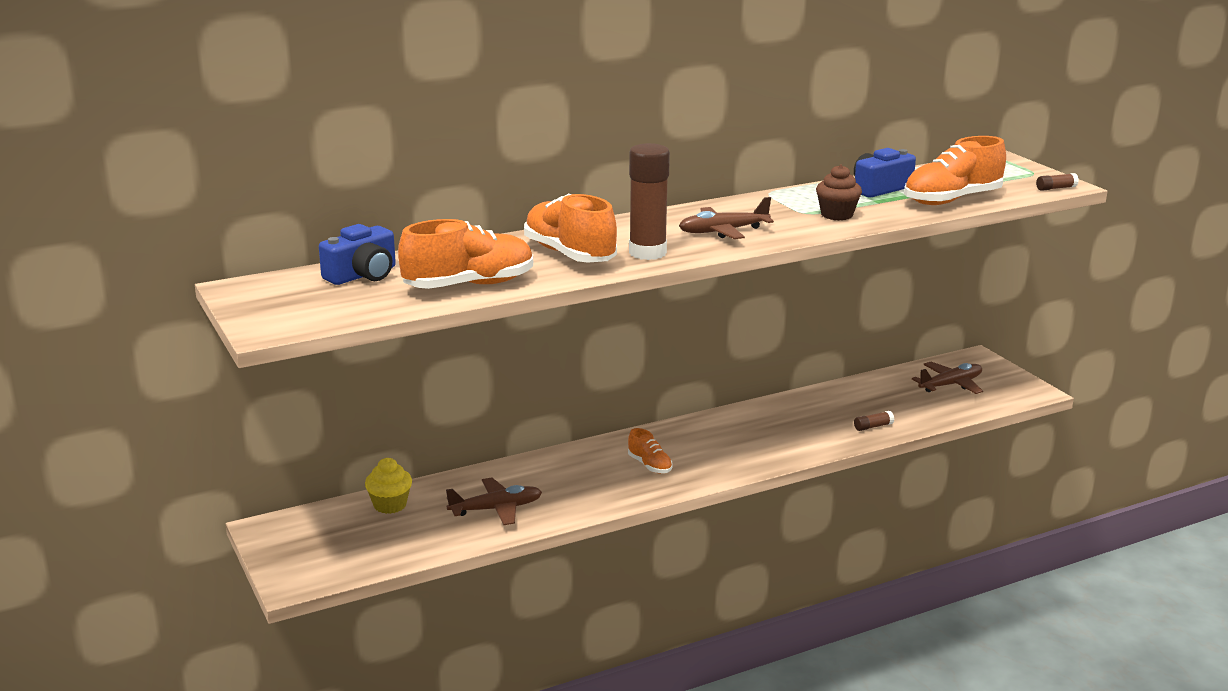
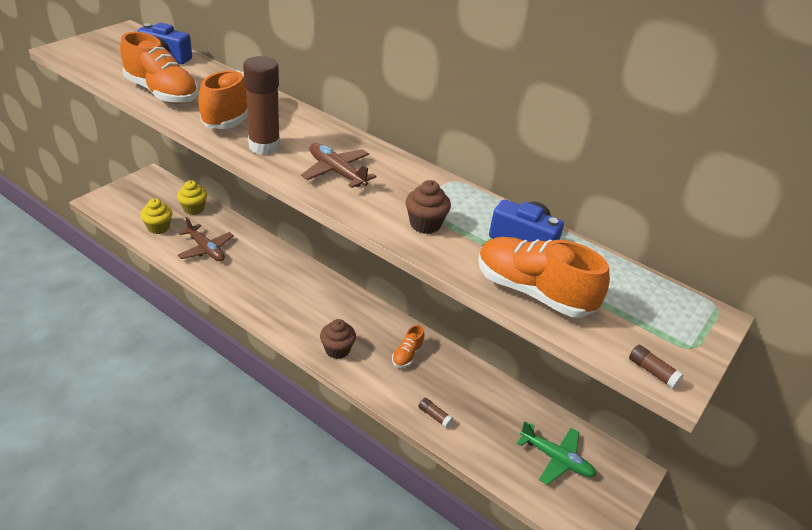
camera: 60 degrees right, 15 degrees up
(413, 538) = (158, 227): none -> yellow cupcake
(649, 465) = (296, 301): orange shoe -> orange shoe (407, 355)
(749, 457) = (337, 350): none -> brown cupcake
(950, 385) = (556, 459): brown plane -> green plane

